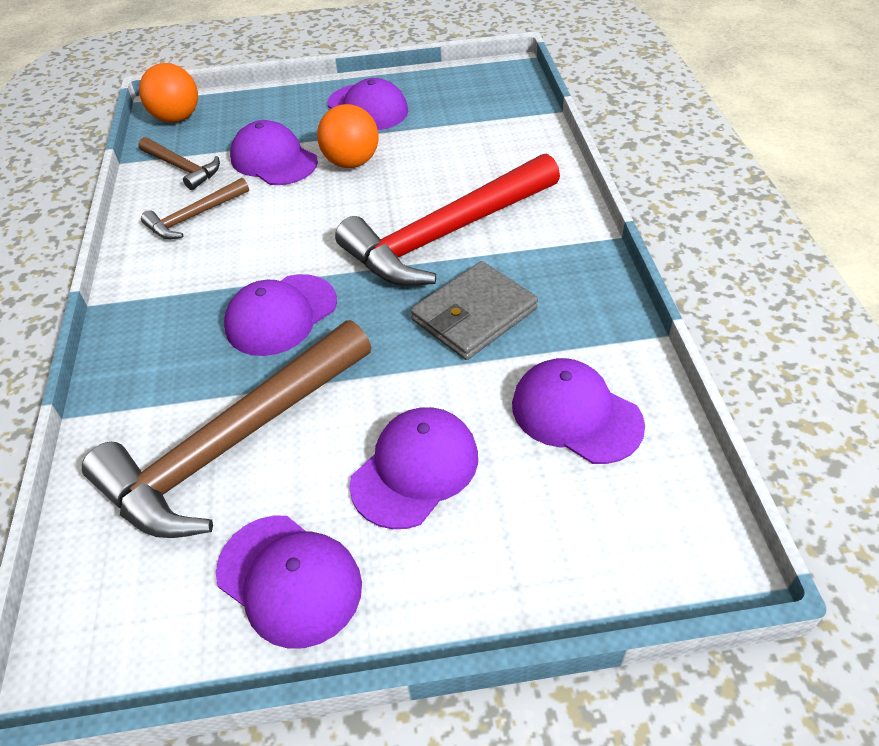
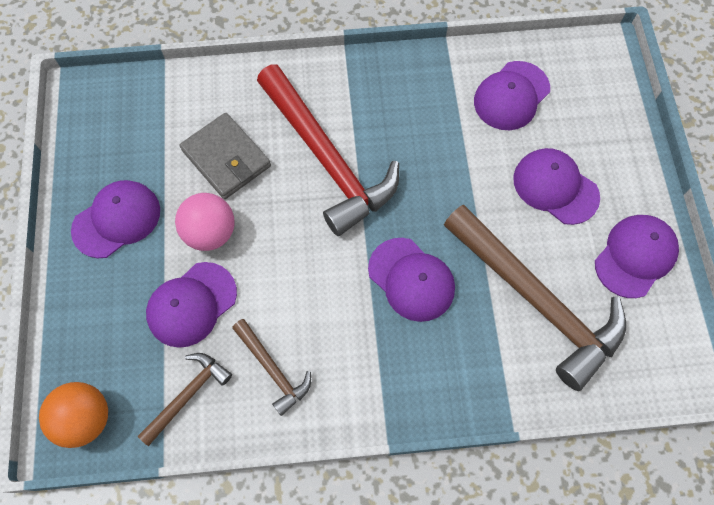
camera: 90 degrees left, 20 degrees up
(351, 162) = (210, 233): orange ball -> pink ball
(474, 315) = (420, 145): grey wallet -> grey wallet (226, 158)

